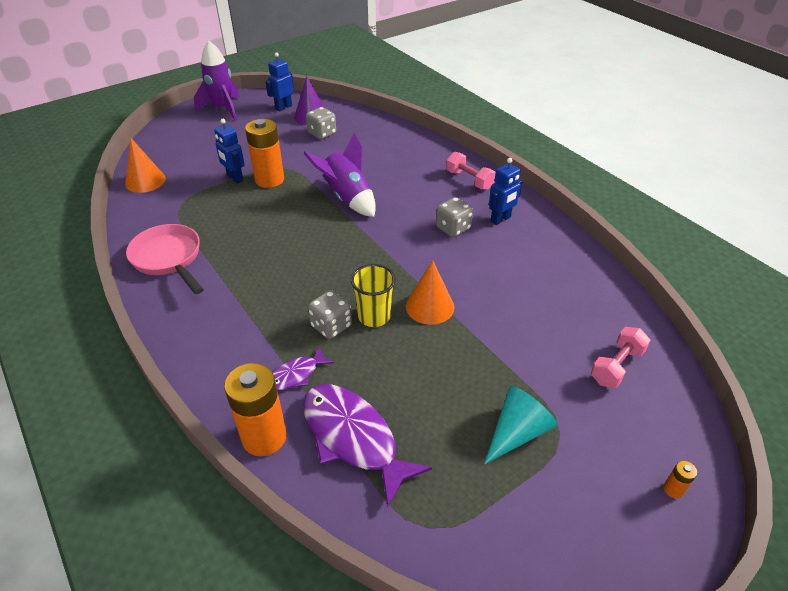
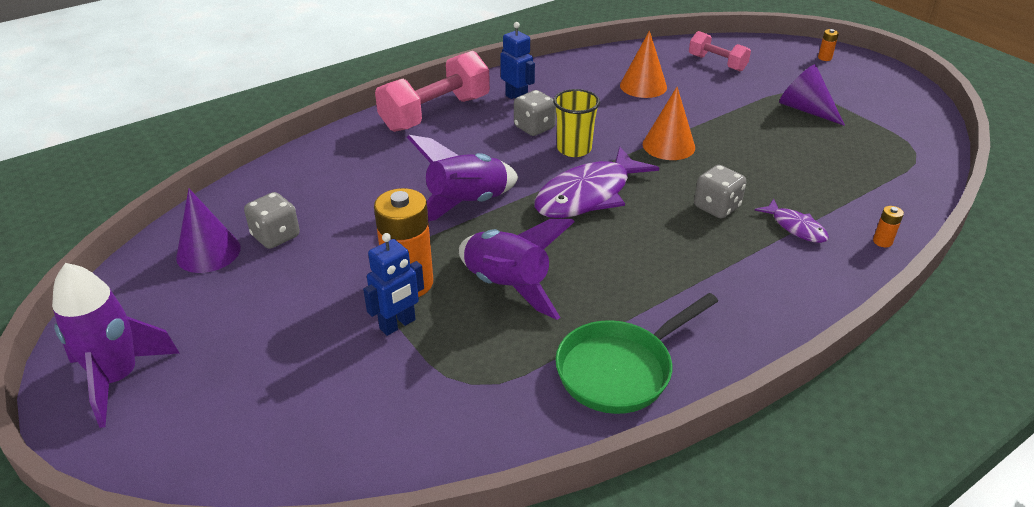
camera: 90 degrees left, 5 degrees down
(145, 181) = (388, 454): orange cone -> orange cone (643, 86)
(169, 259) = (620, 369): pink pan -> green pan
(257, 215) = (507, 286): none -> purple rocket
(264, 437) = (882, 241): orange battery -> orange battery, size x0.41
(283, 107) = (155, 289): blue robot -> none
(353, 438) = (854, 188): purple fish -> purple fish (588, 195)
(374, 316) = (693, 179): yellow cup -> yellow cup (574, 149)
(469, 180) = (435, 113): pink dumbbell -> pink dumbbell, size x1.77
(517, 432) = (805, 109): turquoise cone -> purple cone

